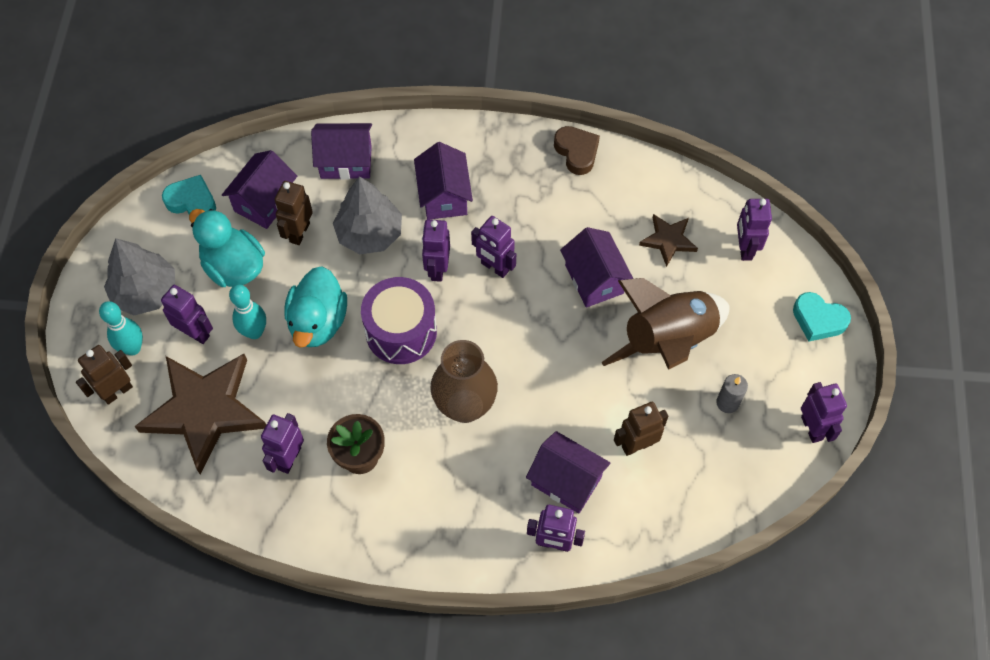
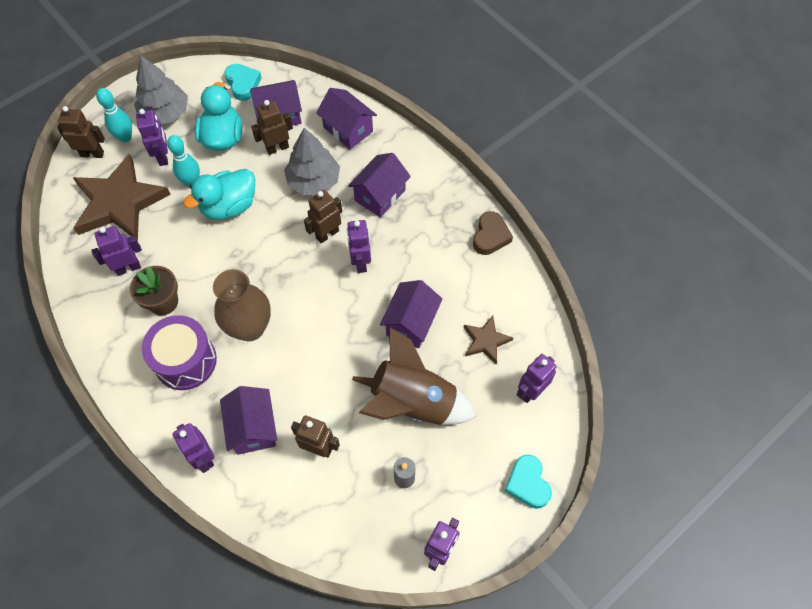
camera: 45 degrees right, 0 degrees up
(401, 331) = (265, 252): purple drum -> purple drum (185, 361)
(437, 269) = (327, 234): purple robot -> brown robot

